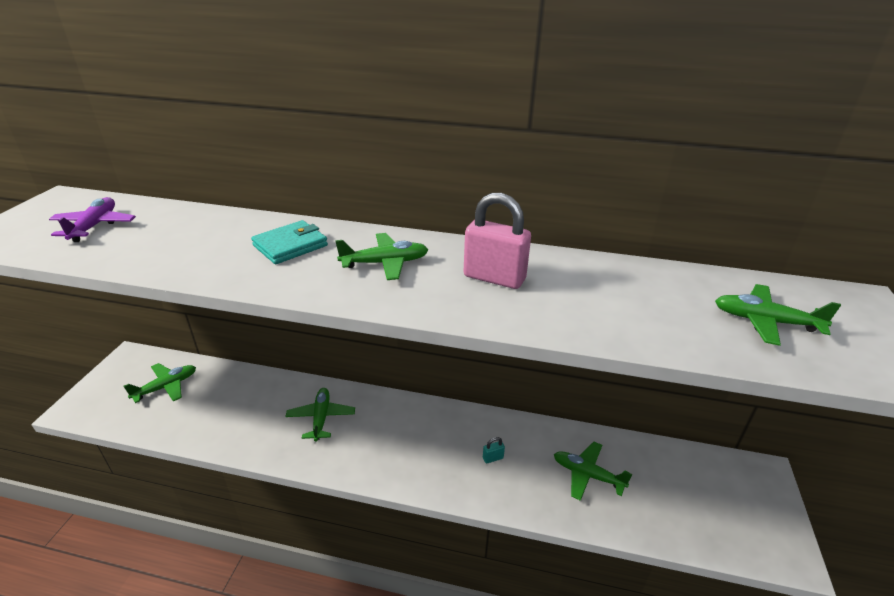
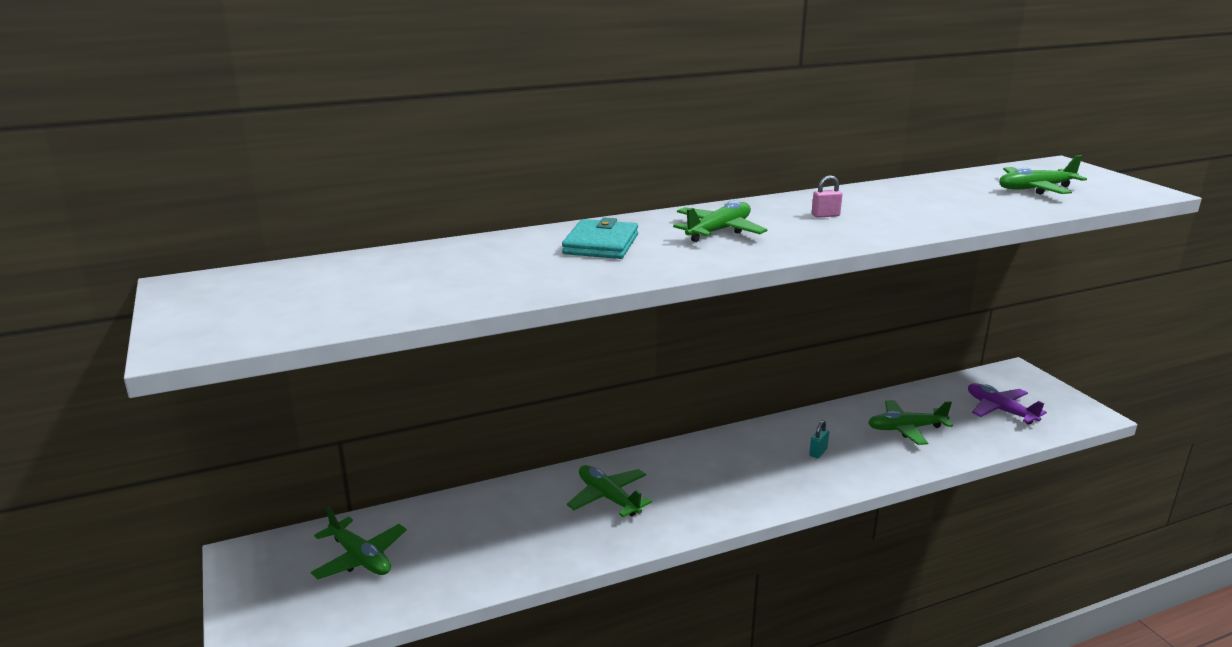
camera: 35 degrees left, 10 degrees down
(94, 226) = (323, 291): purple plane -> purple plane (1000, 410)
(166, 387) = (360, 558): green plane -> green plane turned 120 degrees clockwise
(494, 278) = (825, 215): pink padlock -> pink padlock, size x0.43

